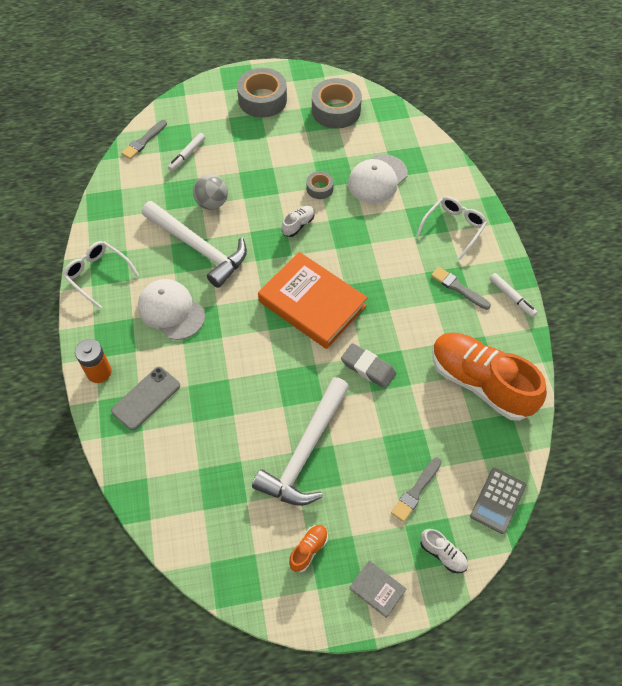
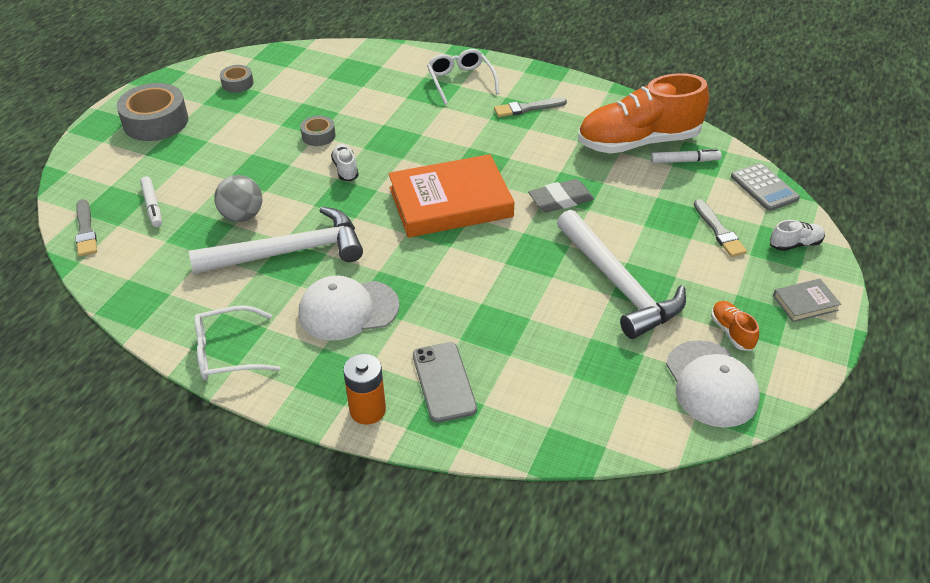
camera: 55 degrees left, 15 degrees down
(336, 110) = (237, 83): grey tape -> grey tape, size x0.52
(377, 179) = (353, 97): white cap -> white cap (711, 384)
(512, 297) = (567, 85): white marker -> white marker (684, 161)

